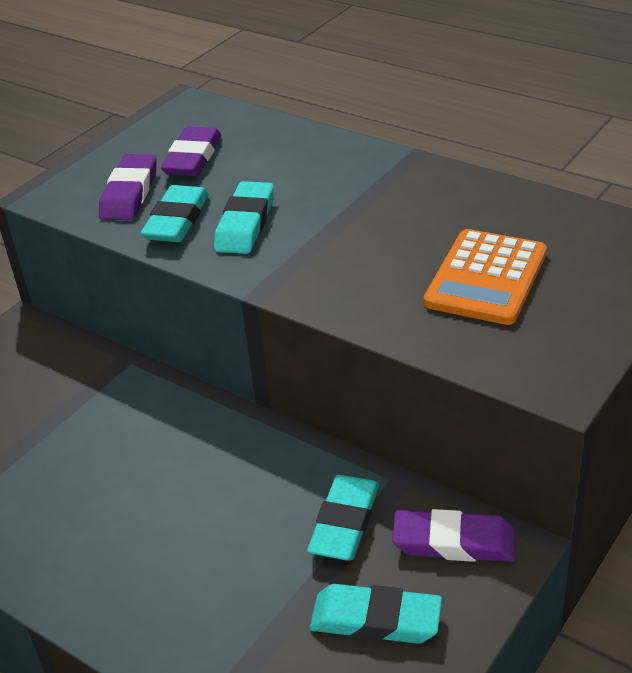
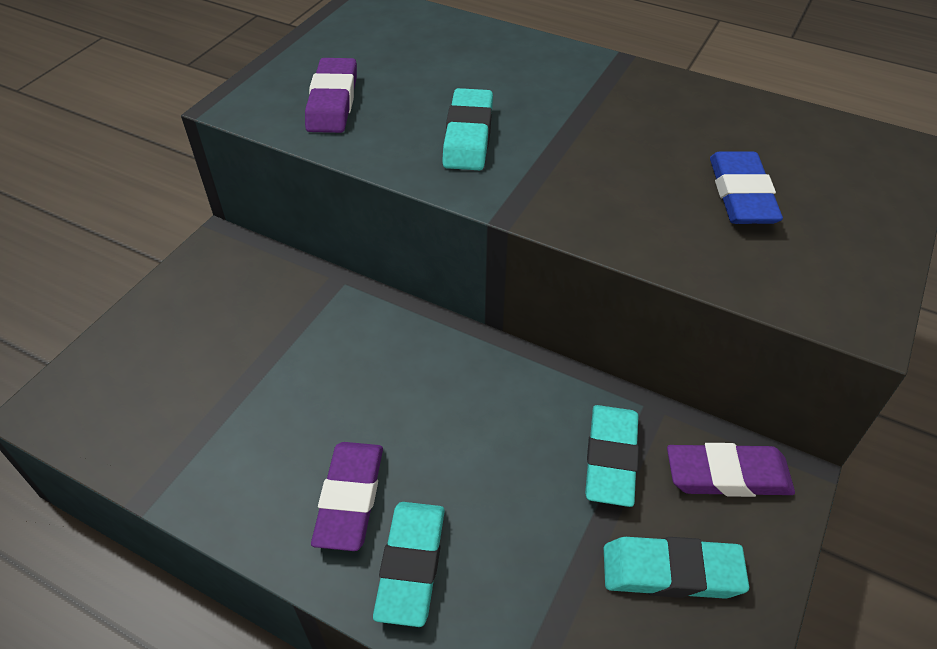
camera: 10 degrees left, 10 degrees up
(177, 220) = (393, 132): turquoise eraser -> turquoise eraser (411, 565)
(193, 158) = (391, 62): purple eraser -> purple eraser (350, 498)
(486, 278) = (741, 194): orange calculator -> blue eraser

